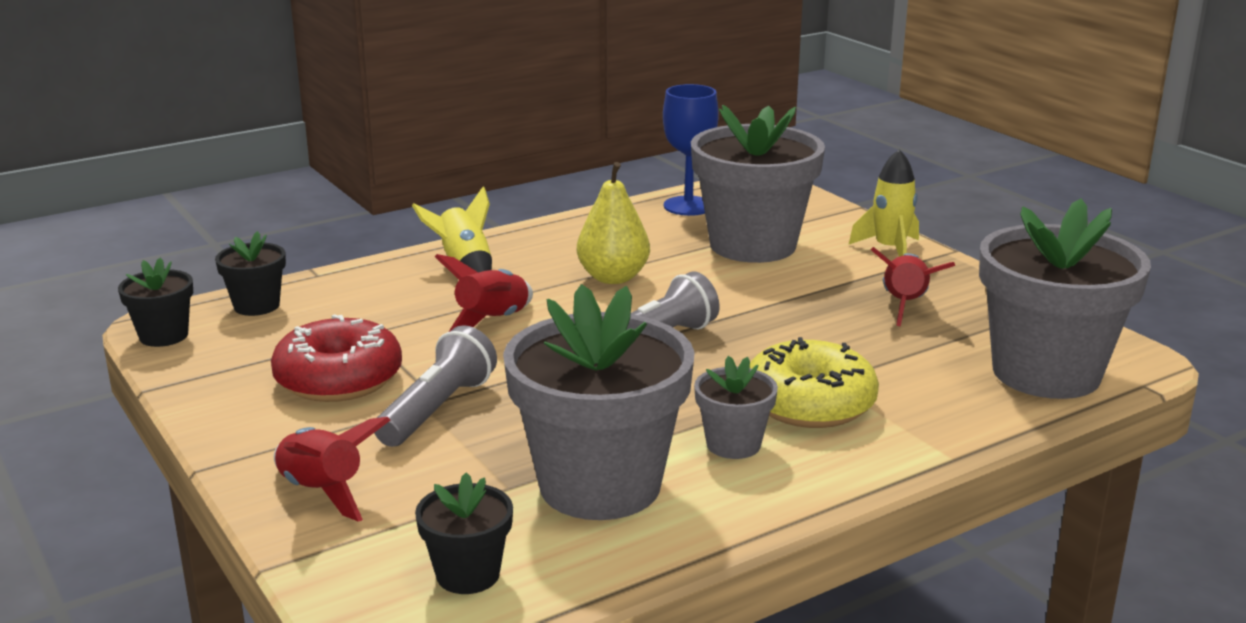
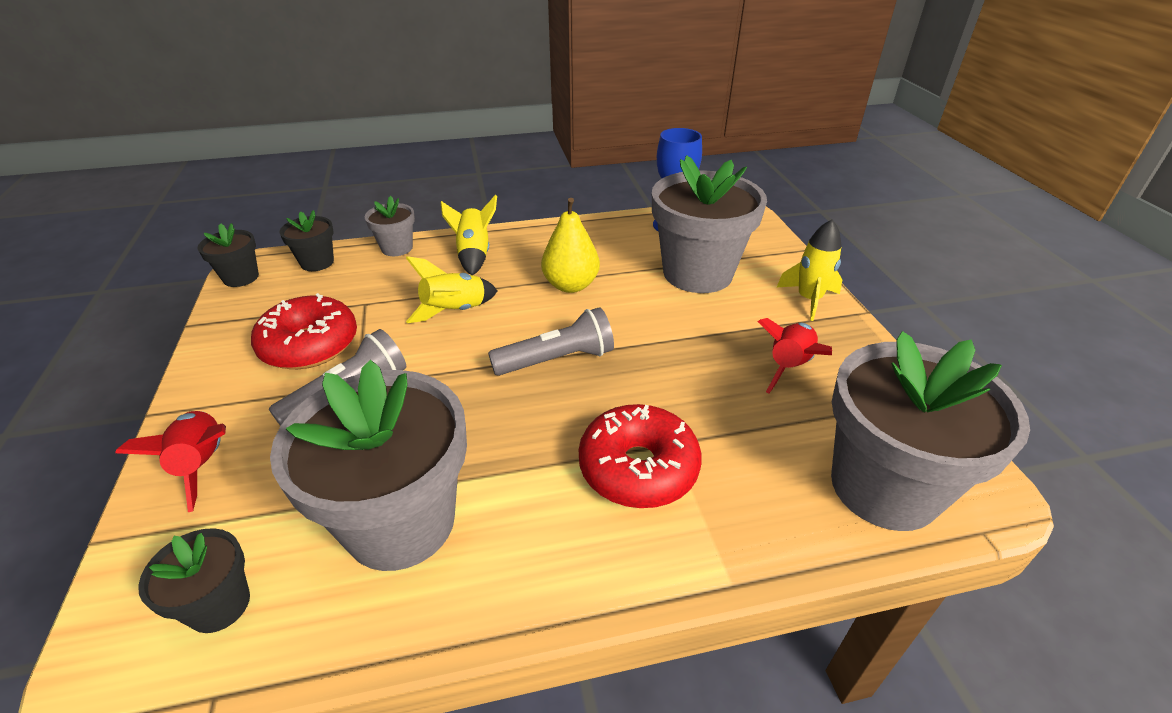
camera: 20 degrees right, 15 degrees up
(493, 321) = (455, 311): red rocket -> yellow rocket
(733, 444) = (541, 502): grey flower pot -> grey flower pot (397, 248)
(809, 404) = (638, 468): yellow donut -> red donut

